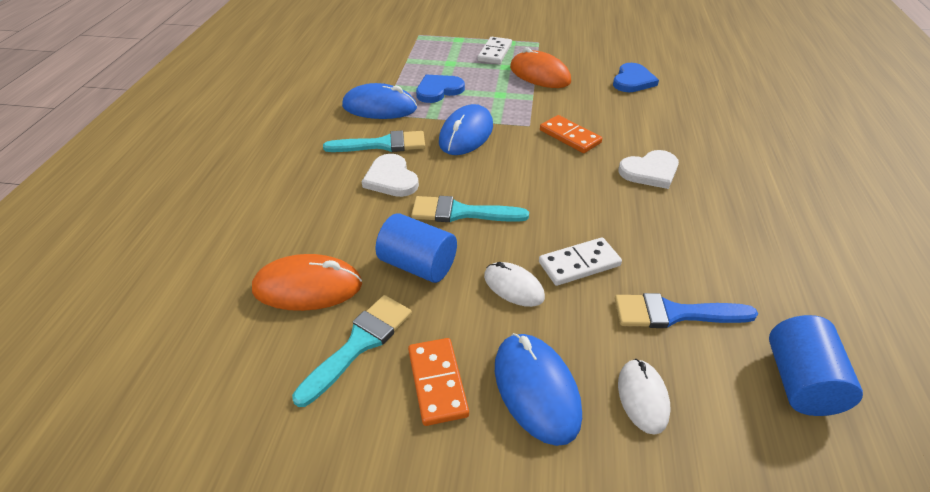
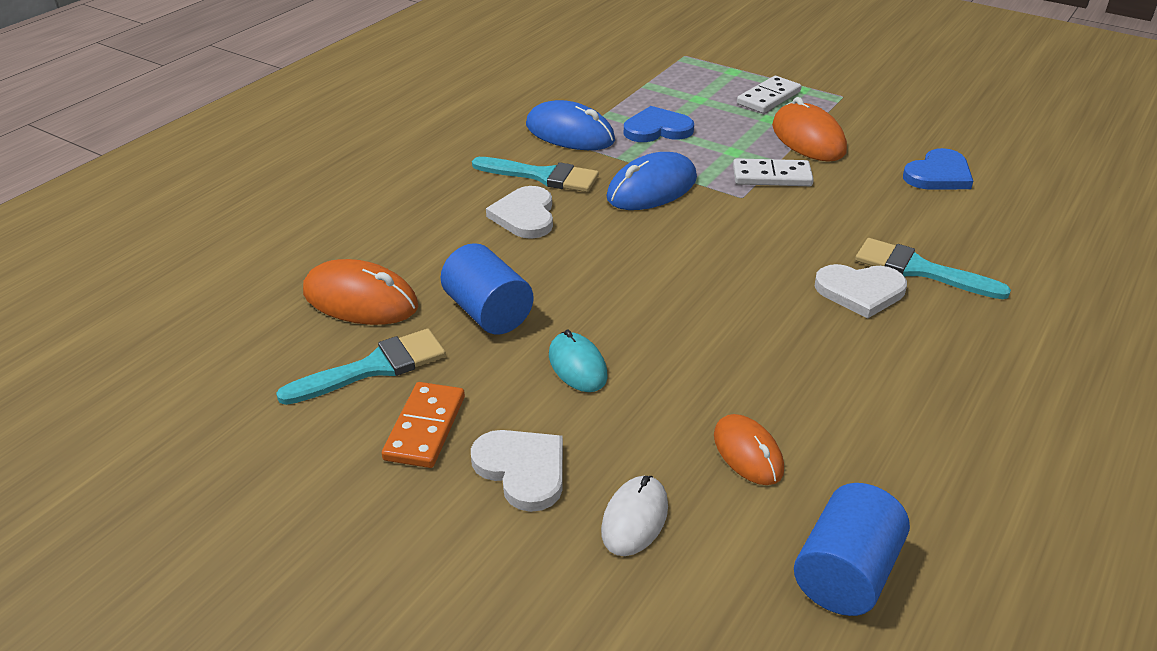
camera: 25 degrees right, 5 degrees down
(461, 212) = (577, 273): turquoise brush -> turquoise brush (919, 270)
(513, 286) = (577, 365): white mouse -> turquoise mouse
(536, 389) = (522, 470): blue mouse -> white heart
(569, 136) = (785, 223): orange domino -> none
(579, 264) = (674, 366): white domino -> white domino (772, 176)
(674, 313) = (748, 453): blue brush -> orange mouse

